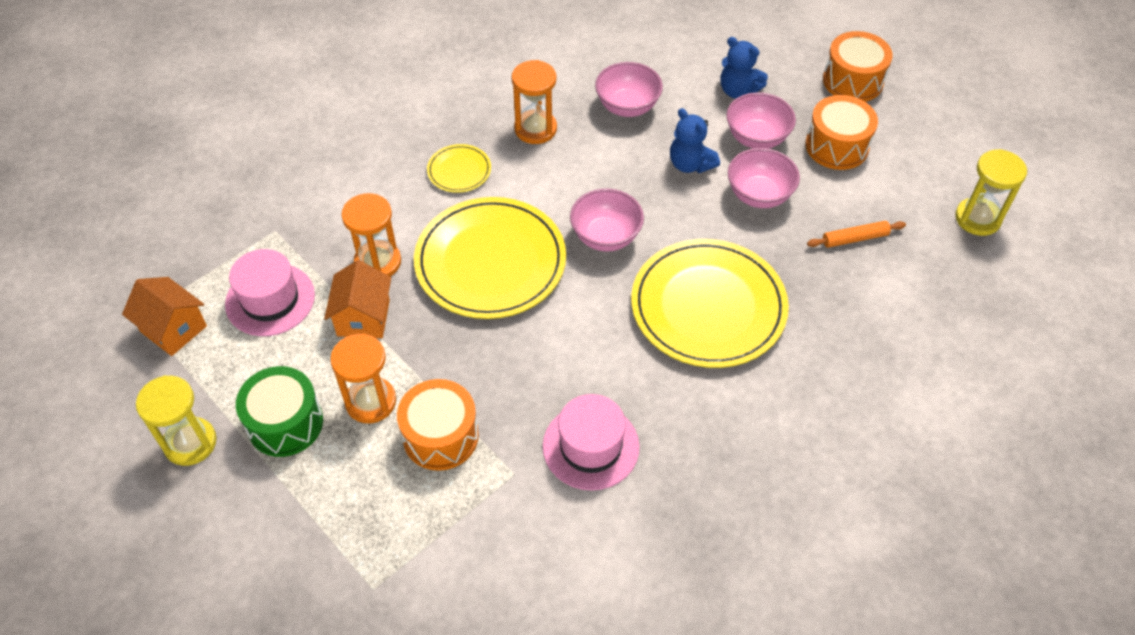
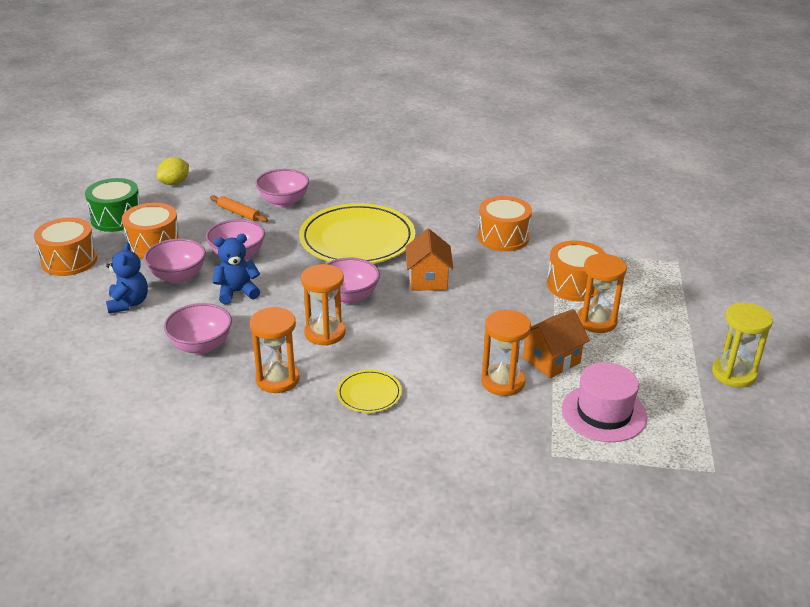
camera: 130 degrees left, 20 degrees down
(173, 329) = (694, 444): orange house -> orange house (428, 280)
(285, 423) = (661, 345): green drum -> green drum (116, 218)
(490, 262) = (433, 332): yellow plate -> none
(567, 189) = (325, 333): none -> orange hourglass
(591, 446) = (503, 237): pink hat -> orange drum
(690, 164) = (237, 292): blue teddy bear -> blue teddy bear turned 120 degrees counterclockwise
(851, 290) = (283, 202): none -> pink bowl
(977, 218) = (174, 183): yellow hourglass -> yellow lemon

